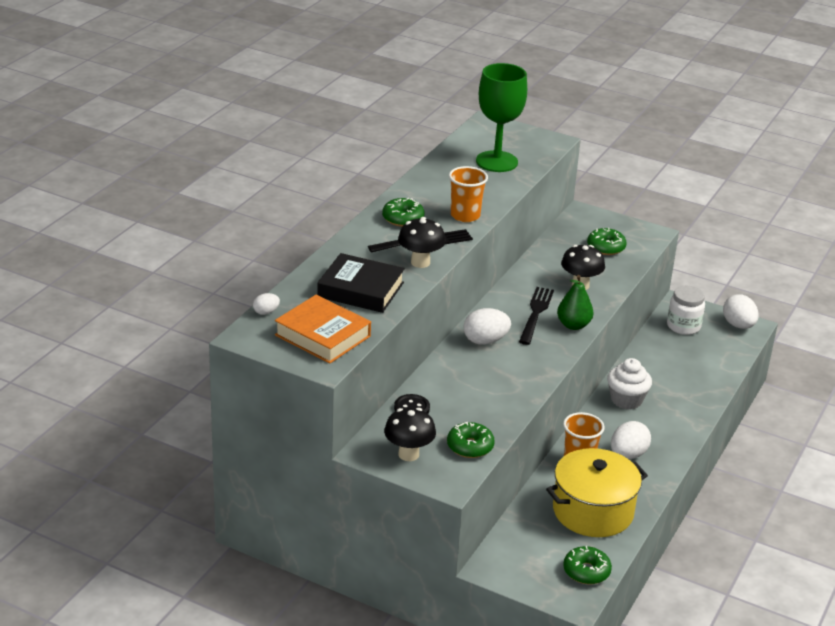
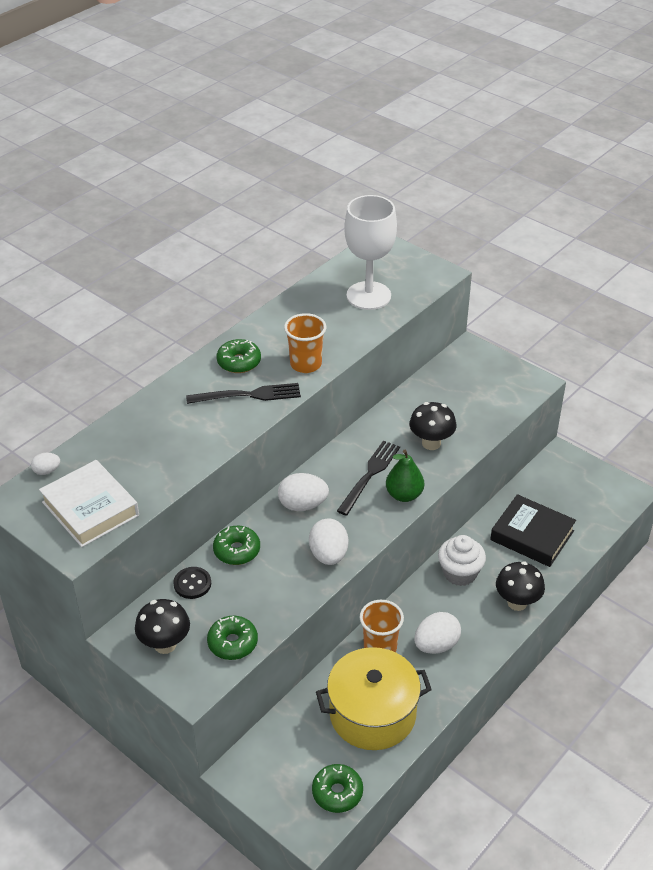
camera: 15 degrees right, 10 degrees up
(322, 335) = (90, 509): orange book -> white book
(360, 290) = (155, 452): black book -> black book (532, 535)
(420, 262) = (233, 422): black mushroom -> black mushroom (517, 603)
(496, 161) = (368, 296): green goblet -> white goblet
(606, 247) = (477, 396): green donut -> green donut (237, 550)
(683, 326) = (555, 485): white jar -> none
(738, 325) = (615, 490): white egg -> white egg (328, 555)

